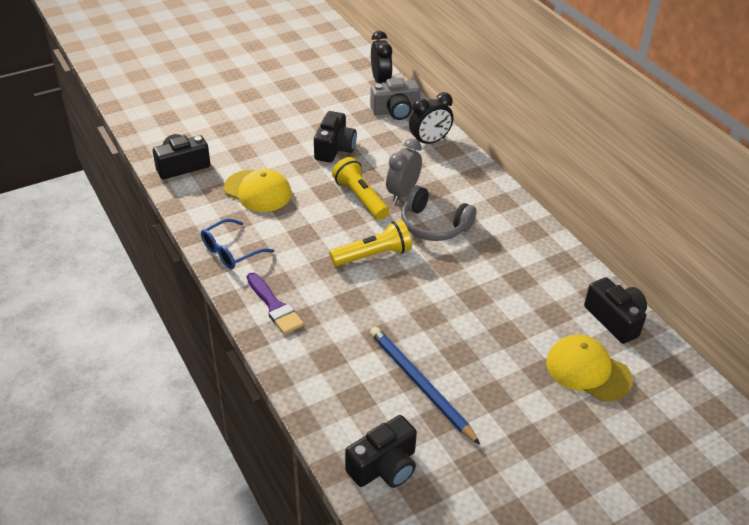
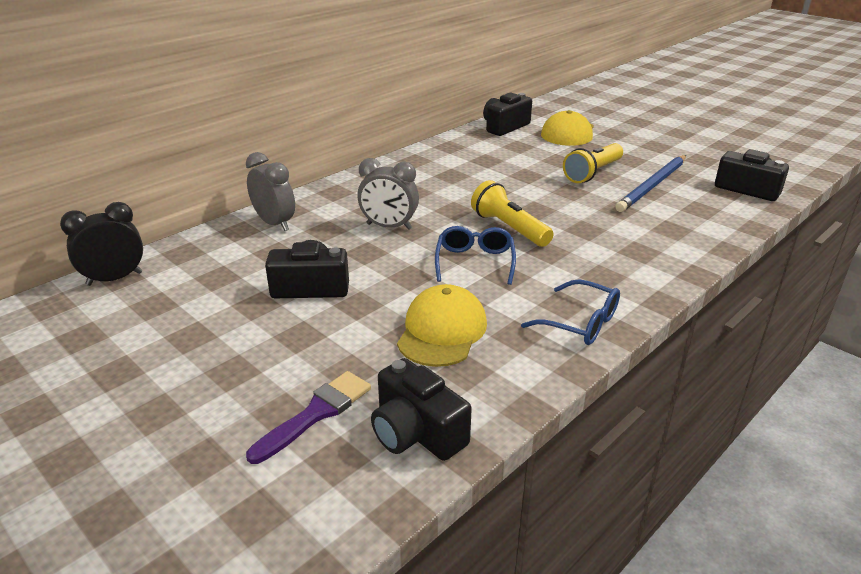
camera: 105 degrees left, 10 degrees down
(274, 306) = (639, 271): purple brush -> purple brush (315, 414)
(330, 224) = (475, 262): none -> blue glasses
(360, 198) = (413, 250): yellow flashlight -> yellow flashlight (592, 173)
(395, 111) = (202, 255): grey camera -> none
(429, 142) = (274, 223): black clock -> grey clock
(434, 225) = (437, 203): grey headphones -> none

